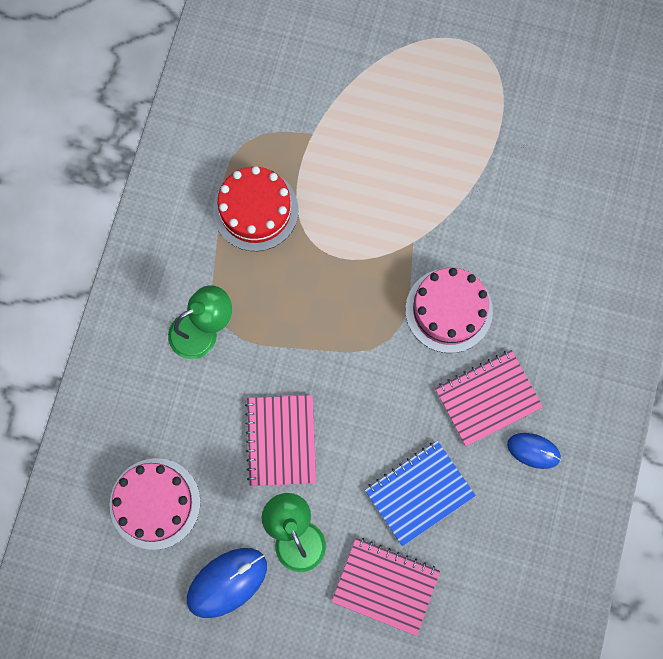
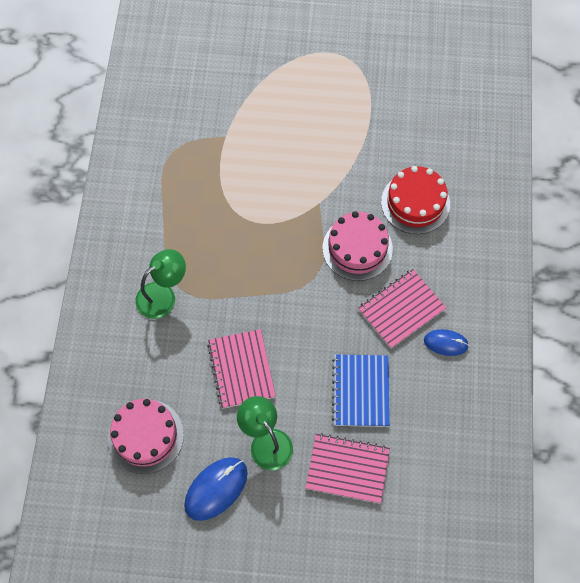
camera: 10 degrees left, 10 degrees down
(255, 210) = (190, 198): red cake -> red cake (415, 203)
(419, 493) = (361, 391): blue notebook -> blue notebook turned 45 degrees counterclockwise

